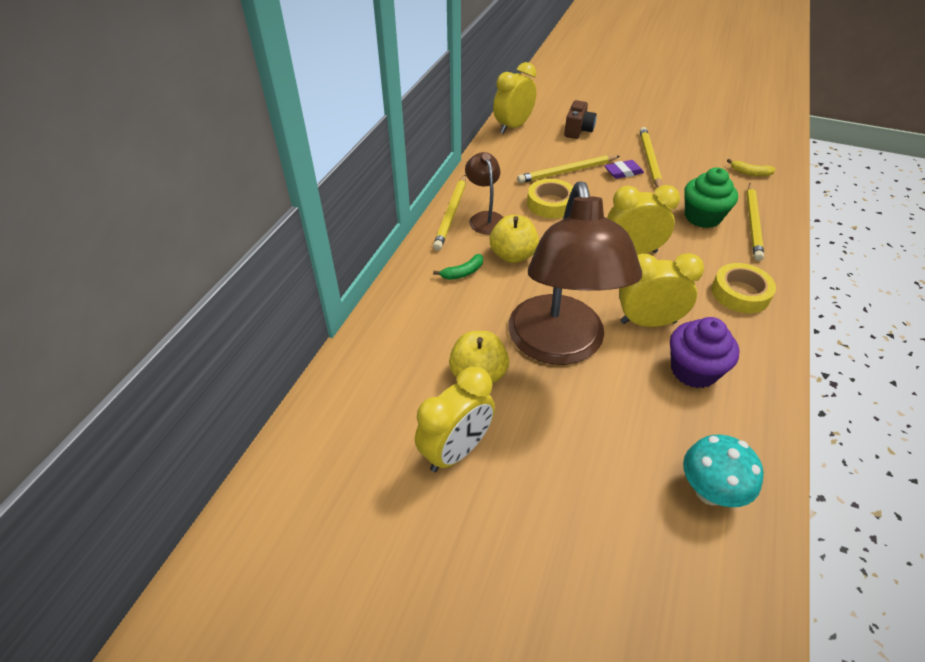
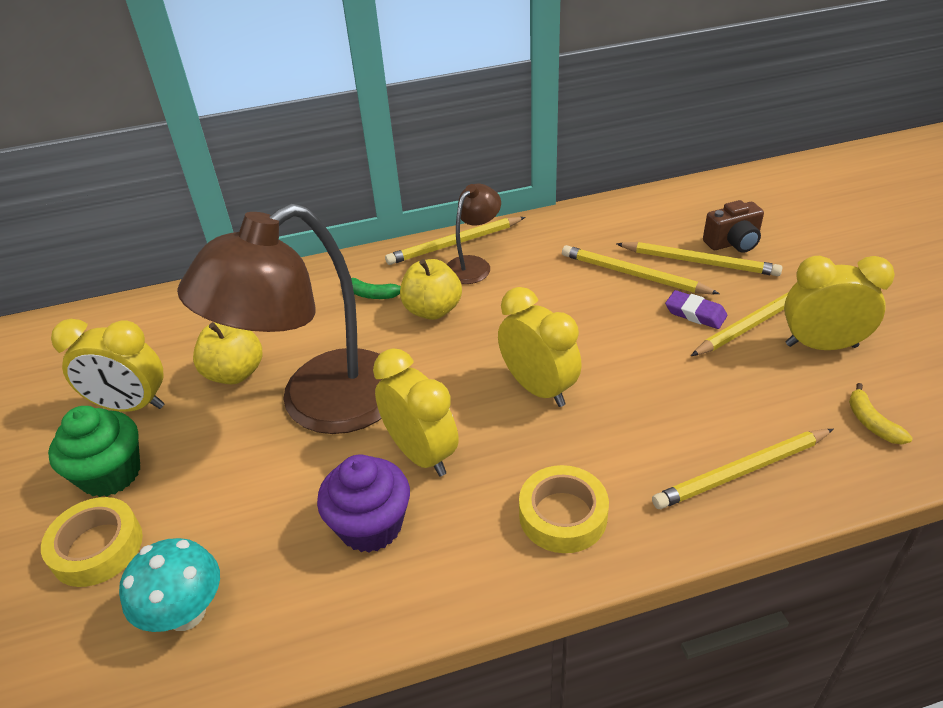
camera: 55 degrees right, 5 degrees down
(513, 127) = (667, 201): yellow clock -> yellow clock (821, 345)
(550, 204) = (554, 292): yellow tape -> yellow tape (97, 548)
(581, 148) = (699, 262): none -> yellow pencil
(702, 217) = (690, 418): green cupcake -> green cupcake (111, 474)

